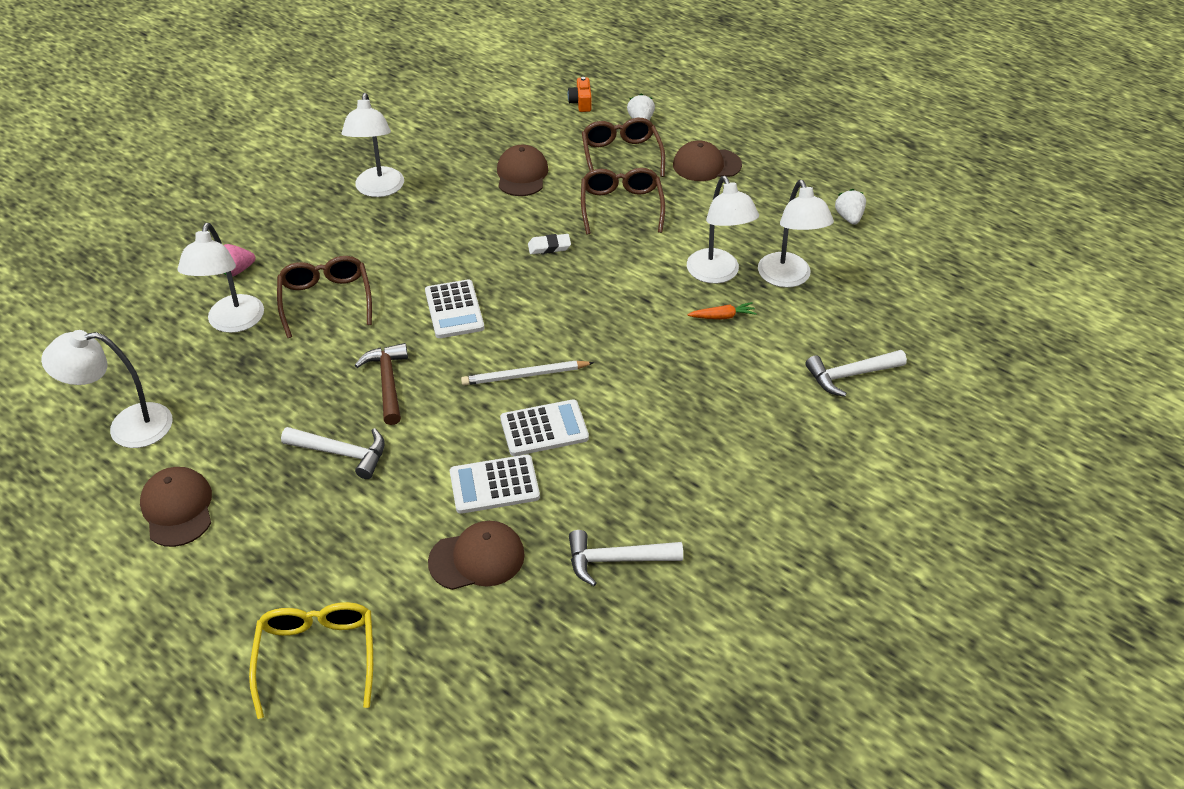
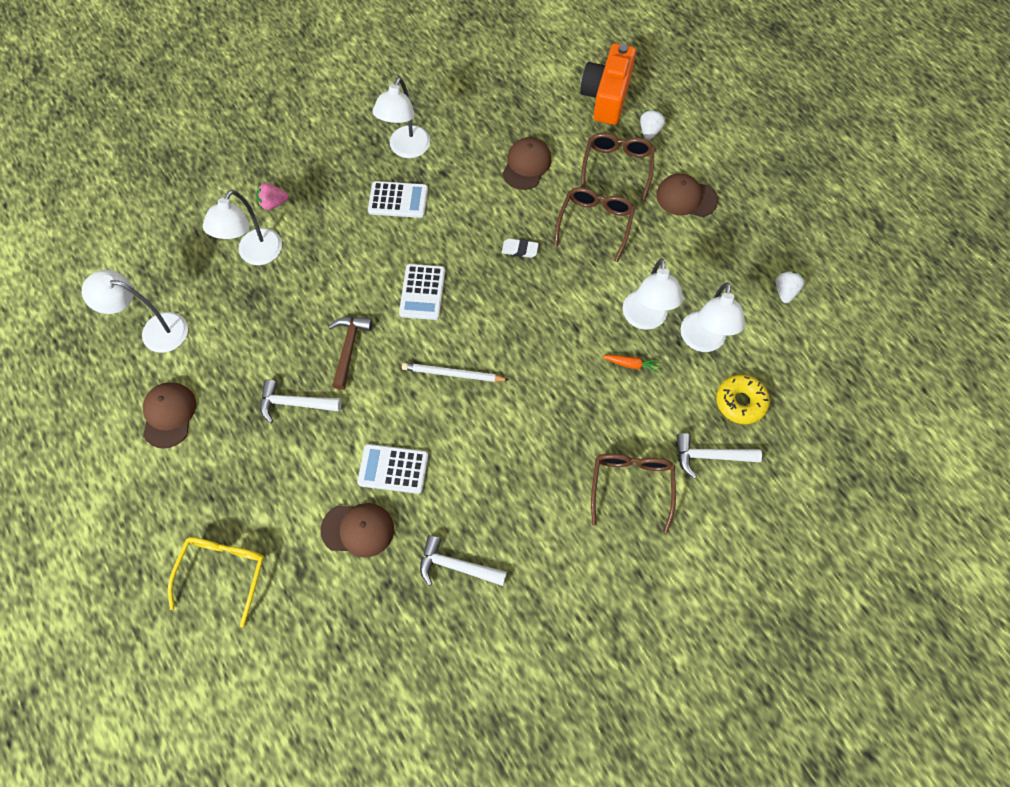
camera: 20 degrees right, 20 degrees up
(326, 300) = (330, 253): brown glasses -> brown glasses (631, 486)
(342, 453) = (295, 403): white hammer -> white hammer turned 150 degrees clockwise
(544, 429) = (448, 429): white calculator -> white calculator (398, 200)
(581, 102) = (606, 96): orange camera -> orange camera, size x2.24
(855, 320) = (740, 402): none -> yellow donut

